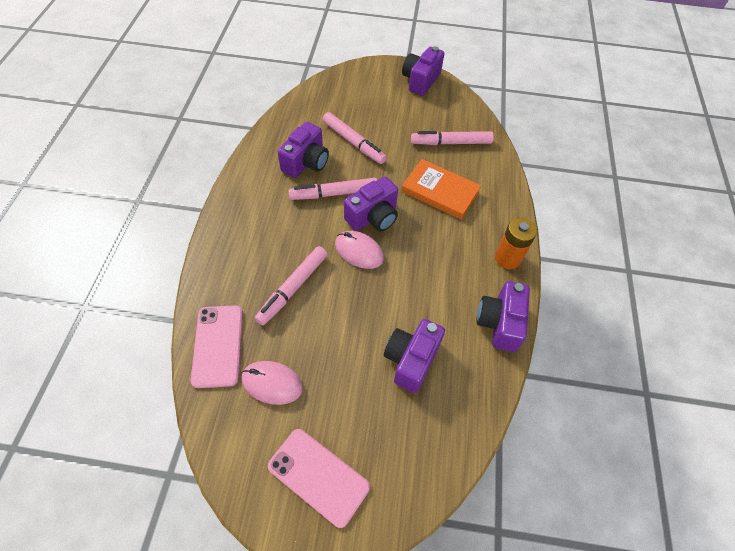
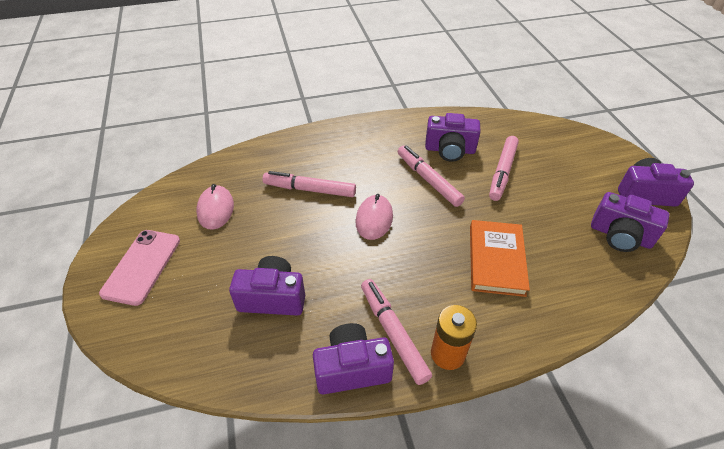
camera: 70 degrees right, 10 degrees down
(218, 345) = (237, 167): pink phone -> none
(373, 217) = (421, 216): purple camera -> purple camera (620, 235)
(451, 143) = (577, 249): pink marker -> pink marker (393, 333)

